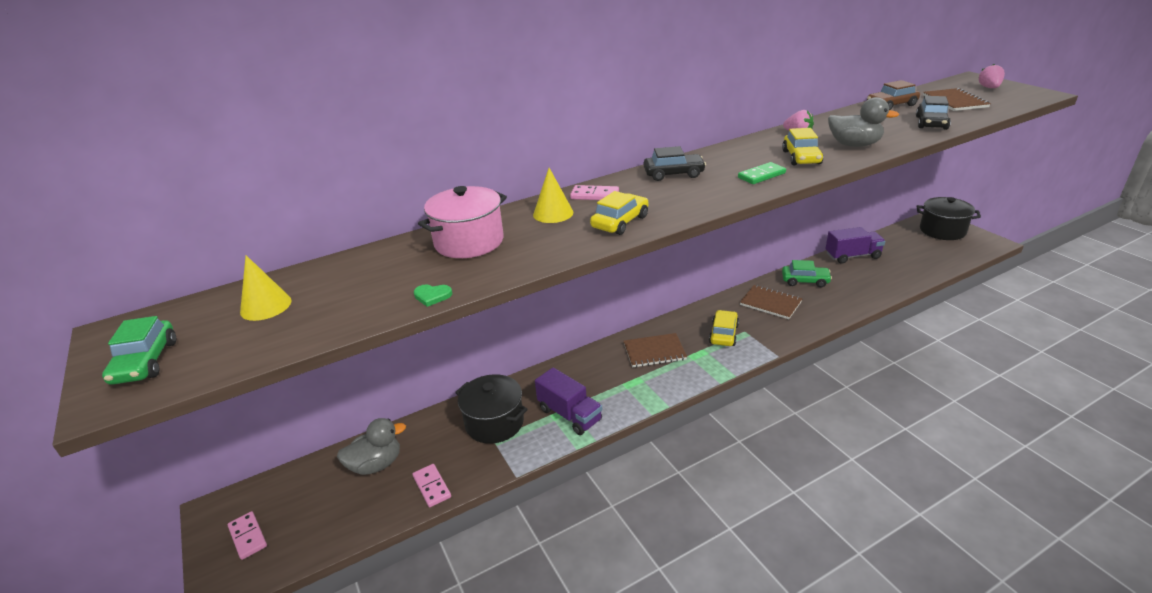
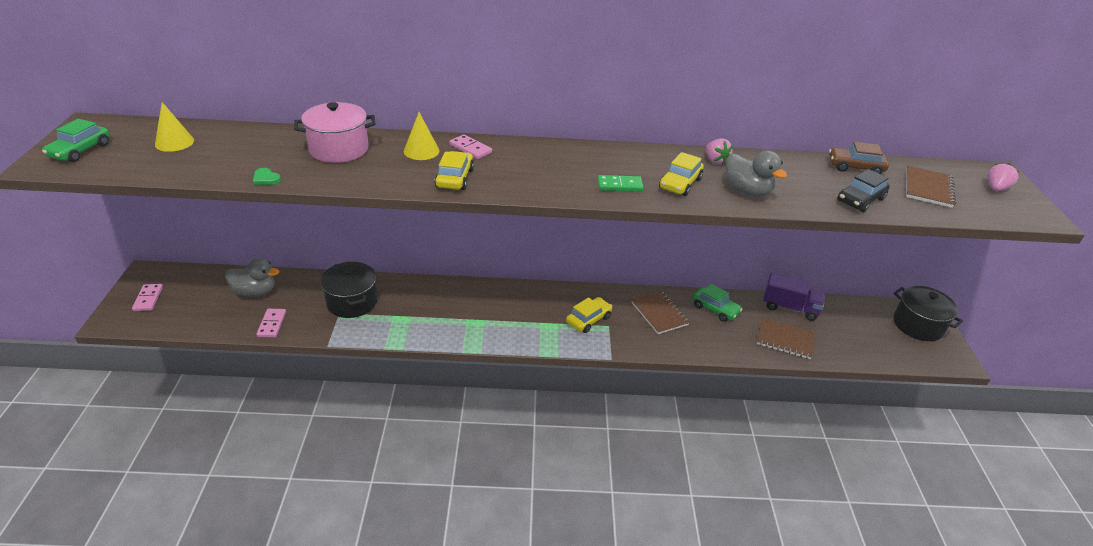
camera: 25 degrees right, 5 degrees up
(569, 414) = (406, 322): purple truck -> none
(620, 222) = (455, 178): yellow car -> yellow car turned 60 degrees counterclockwise
(654, 351) = (518, 307): brown notebook -> brown notebook (785, 340)
(673, 174) = (554, 155): black car -> none

